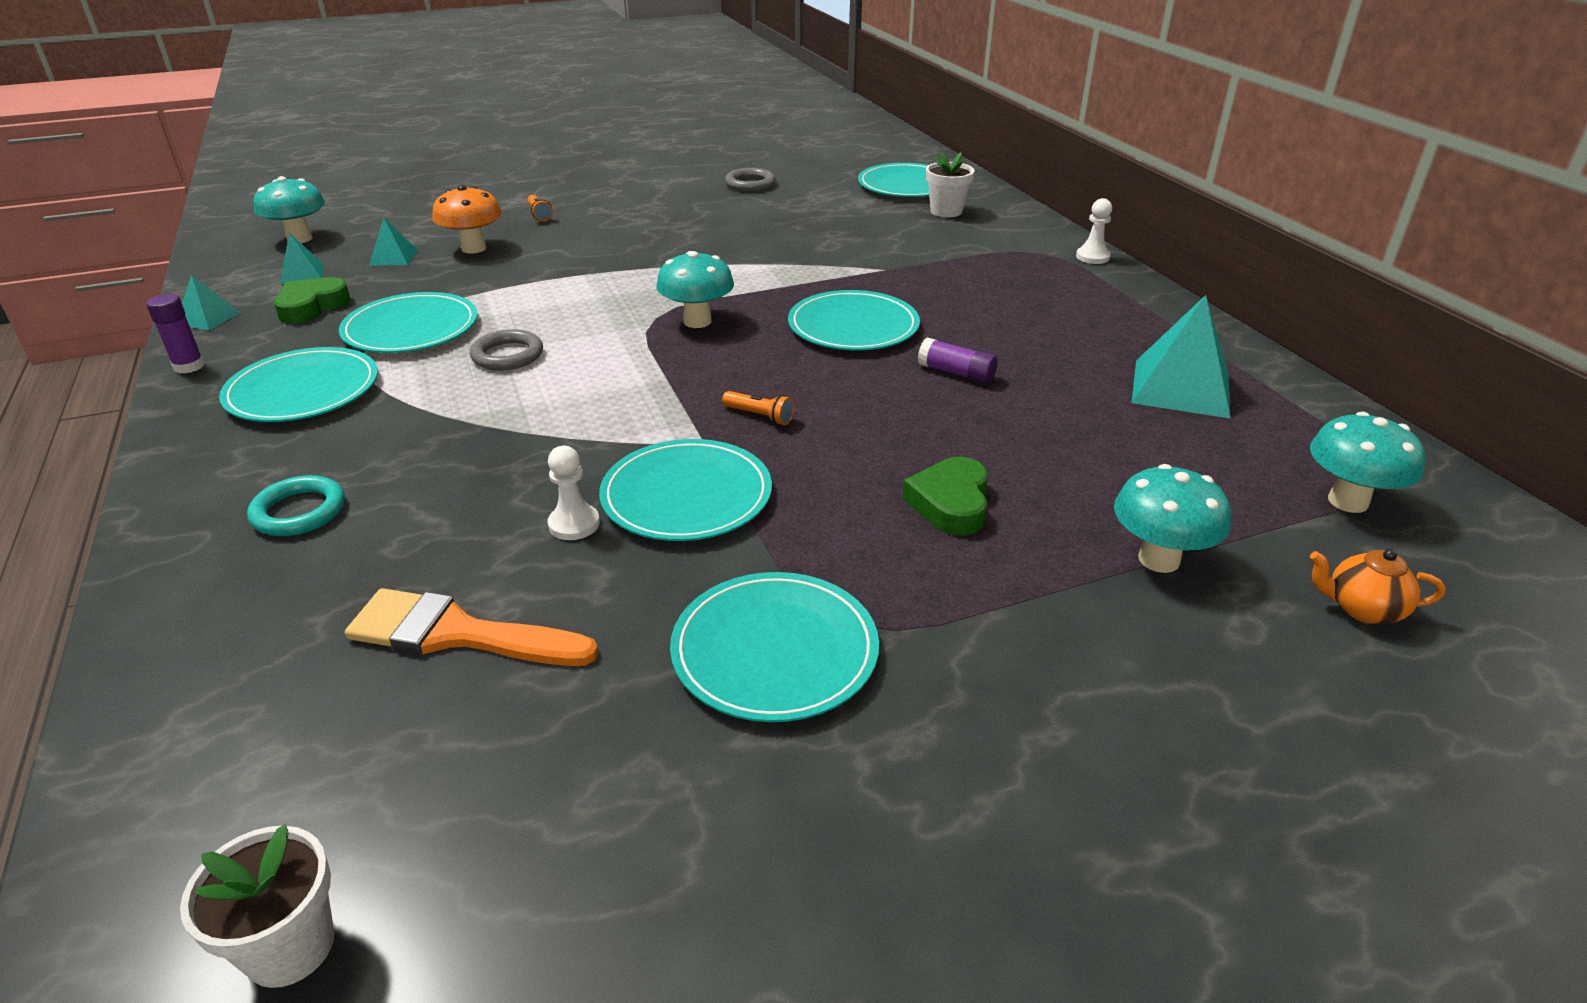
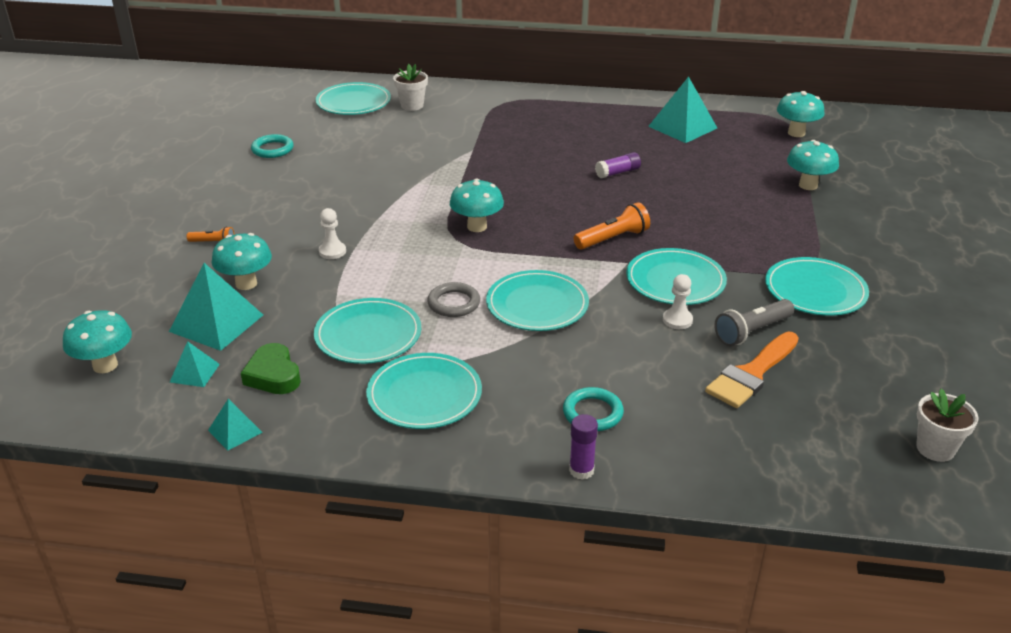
camera: 60 degrees left, 0 degrees up
(189, 366) = (325, 446): purple glue stick -> purple glue stick (581, 470)
(393, 257) = (216, 323): turquoise pyramid -> turquoise pyramid, size x1.91
(473, 248) = (246, 284): orange mushroom -> turquoise mushroom
(586, 606) = (752, 332): none -> grey flashlight
(750, 184) = (272, 149): grey ring -> turquoise ring
(759, 416) = (612, 239): orange flashlight -> orange flashlight, size x1.72
(853, 326) = (536, 182): turquoise plate -> turquoise plate (537, 305)
(950, 503) = (735, 215): green heart -> none
(1092, 257) = (526, 92): white pawn -> white pawn (332, 251)
(1362, 609) = (862, 161): orange teapot -> none

